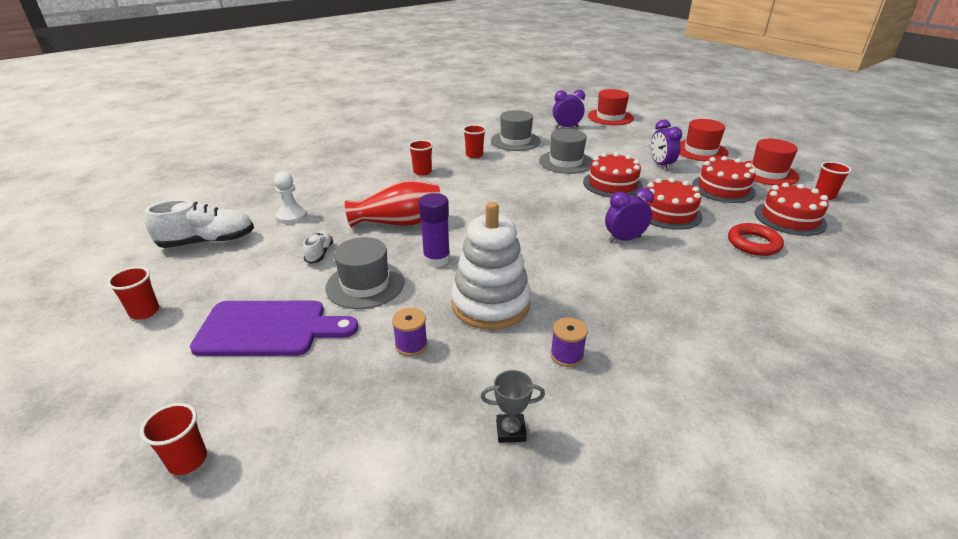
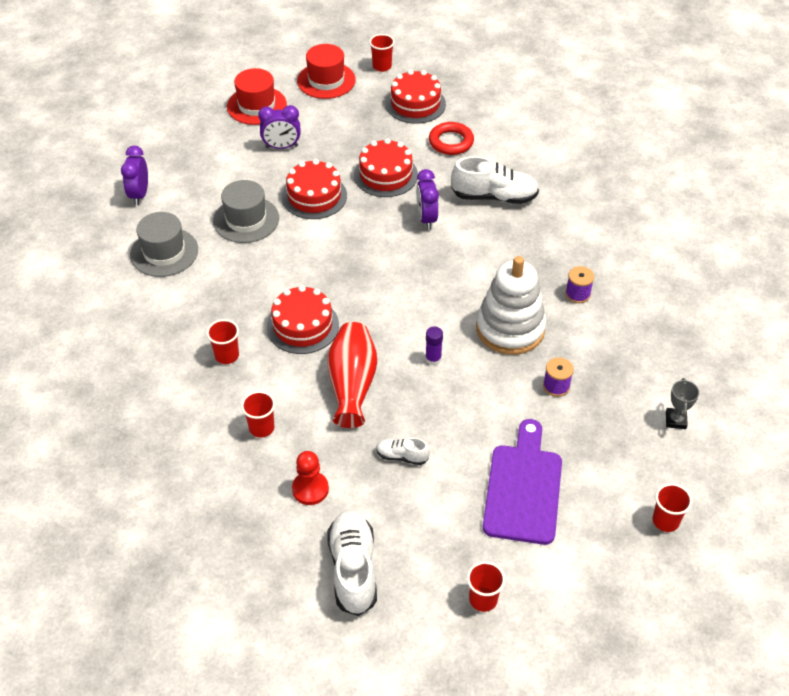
camera: 80 degrees left, 15 degrees up
(291, 216) = (310, 489): white pawn -> red pawn
(365, 284) = (466, 416): grey hat -> none
(436, 259) = (433, 359): purple glue stick -> purple glue stick, size x0.60
(474, 155) = (194, 299): red cup -> red cup (261, 428)
(510, 431) = (647, 338): grey trophy -> grey trophy (675, 420)
(610, 117) = (123, 146): red hat -> none
(691, 278) = (494, 197): none -> white shoe
(723, 188) = (349, 122): red cake -> red cake (302, 326)

